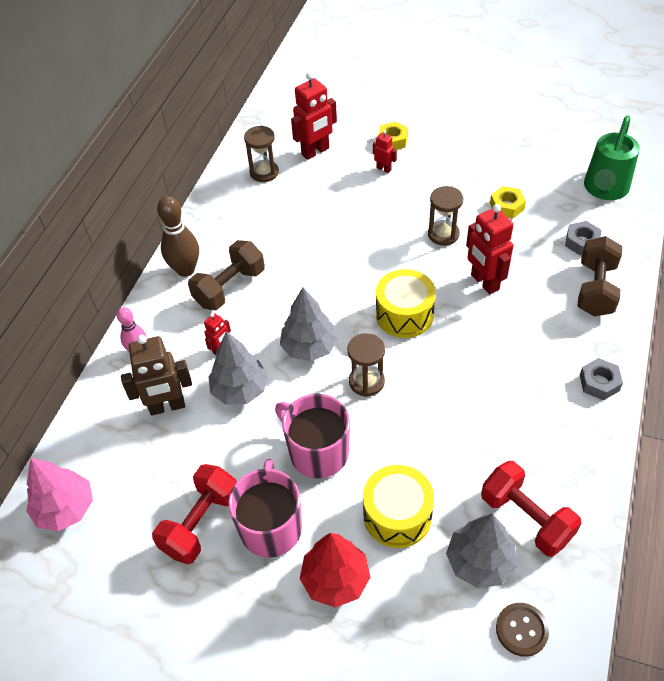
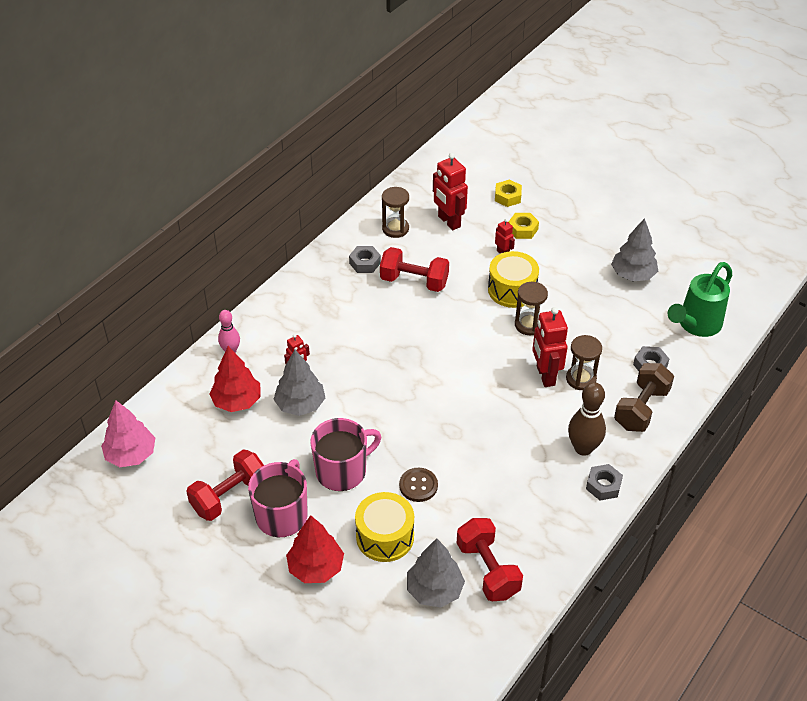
camera: 15 degrees right, 5 degrees down
(167, 407) = (237, 401): brown robot -> red tree
(185, 270) = (294, 295): brown bowling pin -> brown bowling pin (583, 448)
(230, 287) = (325, 320): brown dumbbell -> none
(247, 216) = (365, 263): none -> grey nut
(306, 221) = (414, 281): none -> red dumbbell
(309, 347) = (371, 387): grey tree -> grey tree (632, 275)
(315, 151) = (449, 222): red robot -> red robot turned 75 degrees clockwise
(317, 452) = (342, 471): pink mug -> pink mug turned 90 degrees clockwise
(366, 382) = (406, 428): brown hourglass -> brown hourglass (581, 379)
(404, 314) = (463, 383): yellow drum -> yellow drum (512, 290)
(507, 206) = (598, 316): yellow nut -> yellow nut (507, 197)
(521, 630) = (444, 647): brown button -> brown button (418, 485)

